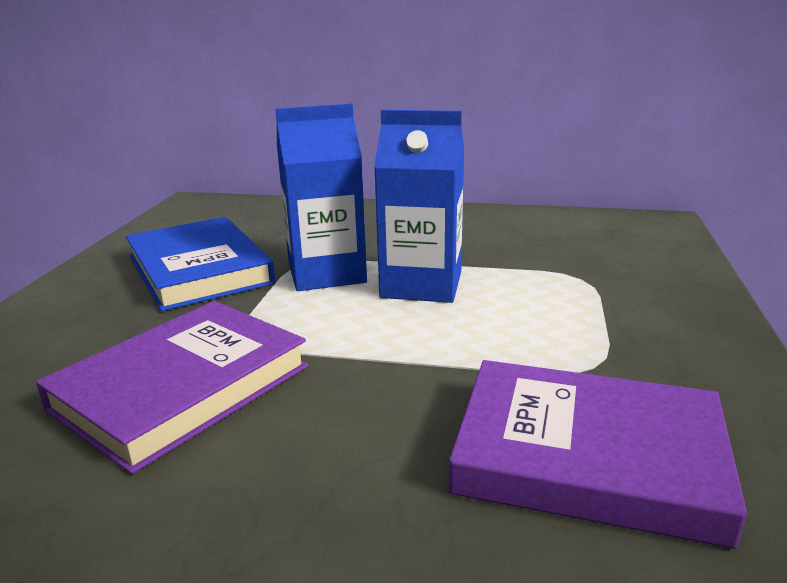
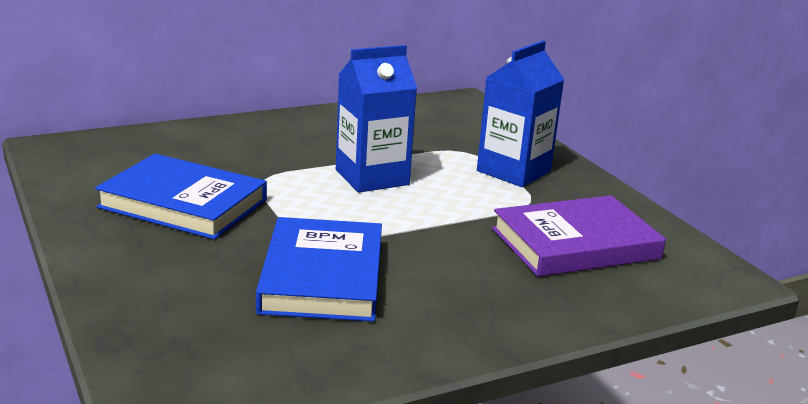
camera: 40 degrees left, 0 degrees up
(182, 387) = (322, 277): purple book -> blue book
(326, 273) = (292, 184): blue carton -> blue carton (513, 171)

